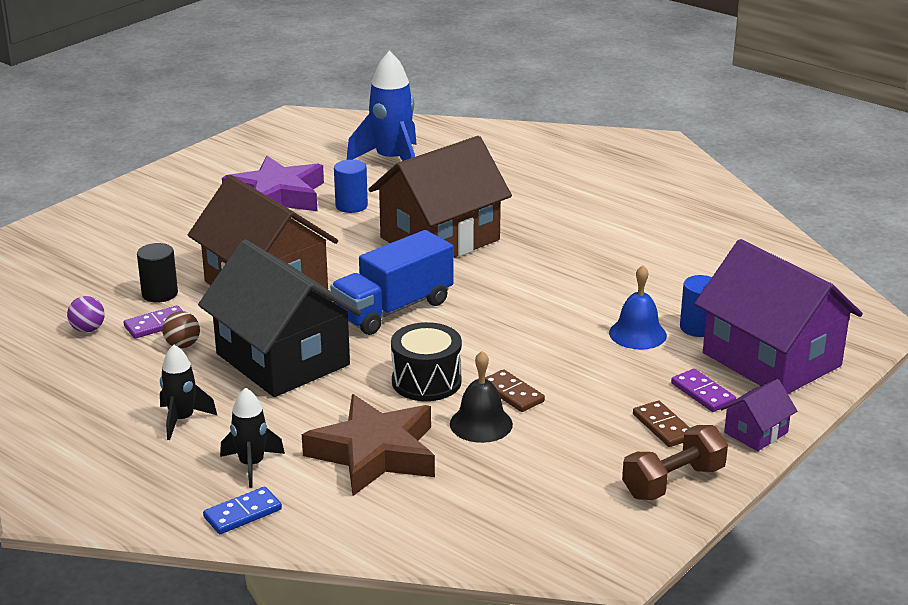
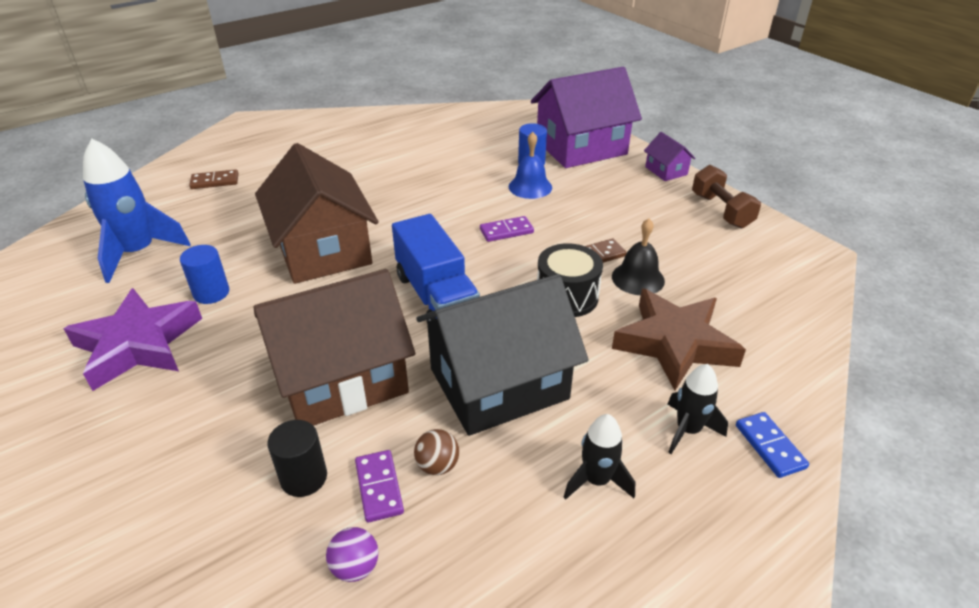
camera: 75 degrees left, 10 degrees up
(663, 426) = (654, 201): brown domino -> brown domino (215, 181)
(702, 393) = (615, 179): purple domino -> purple domino (506, 231)

